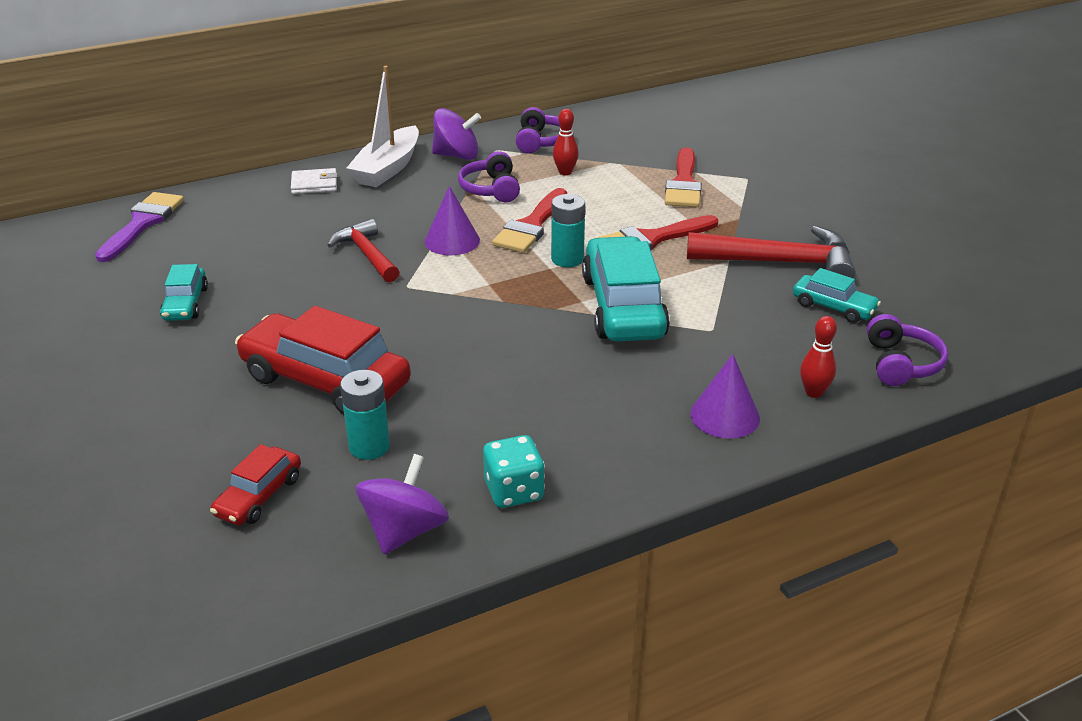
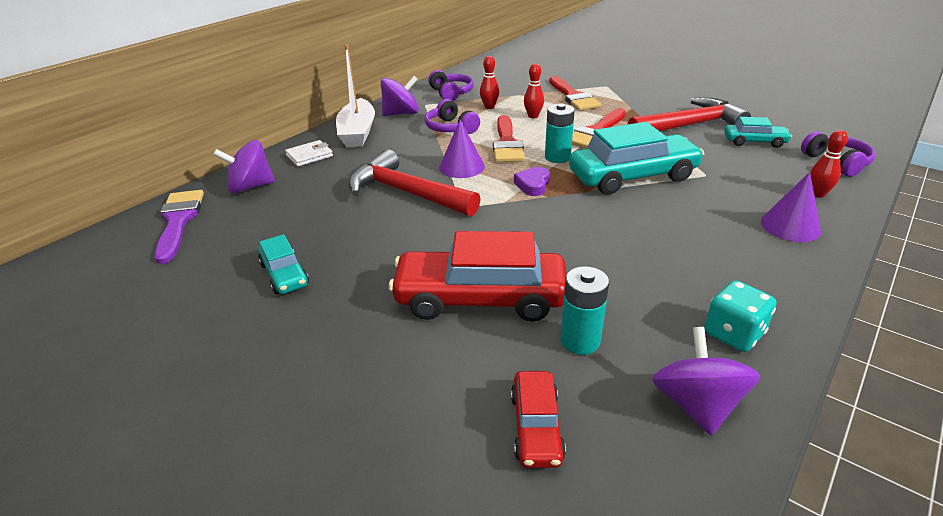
camera: 25 degrees left, 0 degrees up
(230, 205) = (250, 187): none -> purple spinning top
(367, 254) = (406, 193): red hammer -> red hammer, size x1.56
(502, 283) = (533, 185): none -> purple heart
(602, 198) = (533, 116): none -> red bowling pin
(623, 306) = (632, 176): turquoise car -> turquoise car turned 105 degrees clockwise

